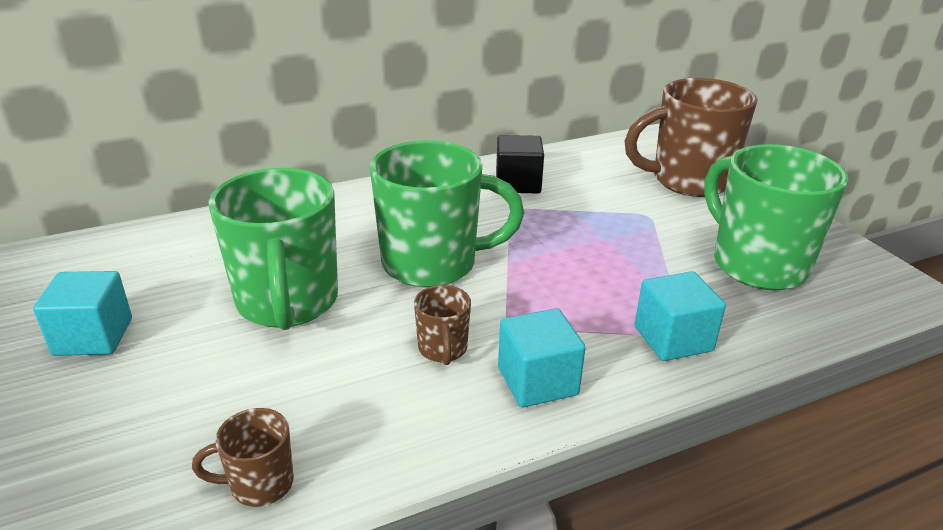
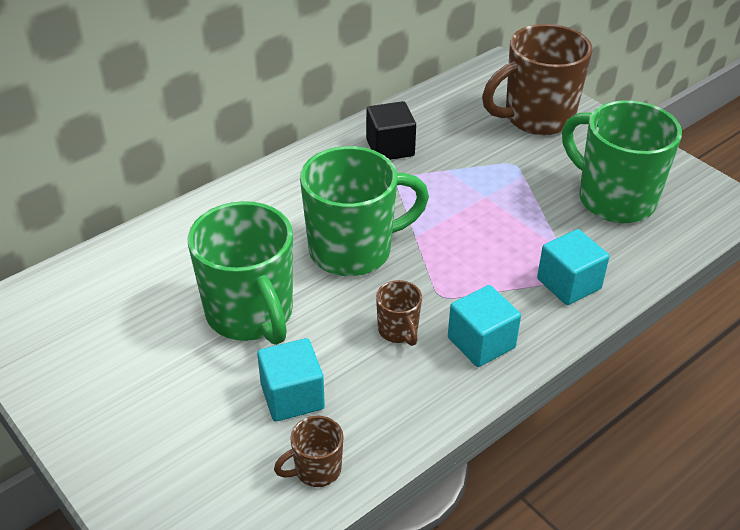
camera: 15 degrees left, 10 degrees up
(93, 337) = (104, 381): turquoise cube -> turquoise cube (292, 396)

